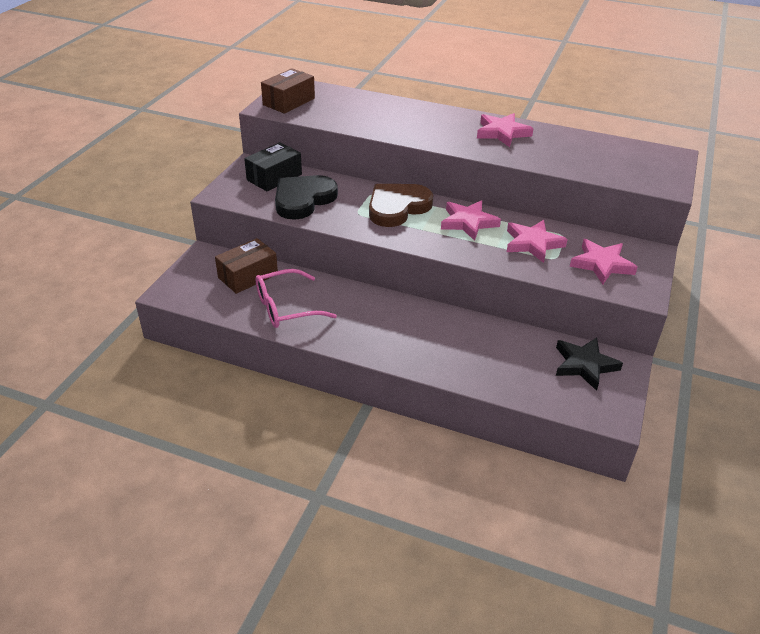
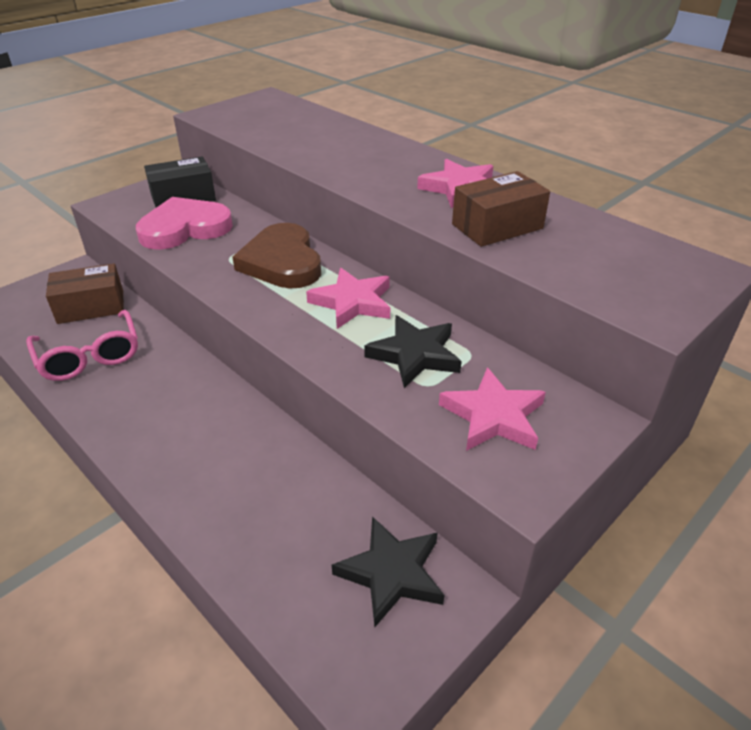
camera: 25 degrees right, 0 degrees up
(286, 307) = (89, 356): pink glasses -> pink glasses turned 120 degrees counterclockwise
(289, 102) = (239, 112): brown box -> brown box (497, 226)
(303, 200) = (184, 228): black heart -> pink heart
(397, 207) = (282, 262): brown heart -> brown heart turned 90 degrees counterclockwise
(532, 243) = (414, 355): pink star -> black star

